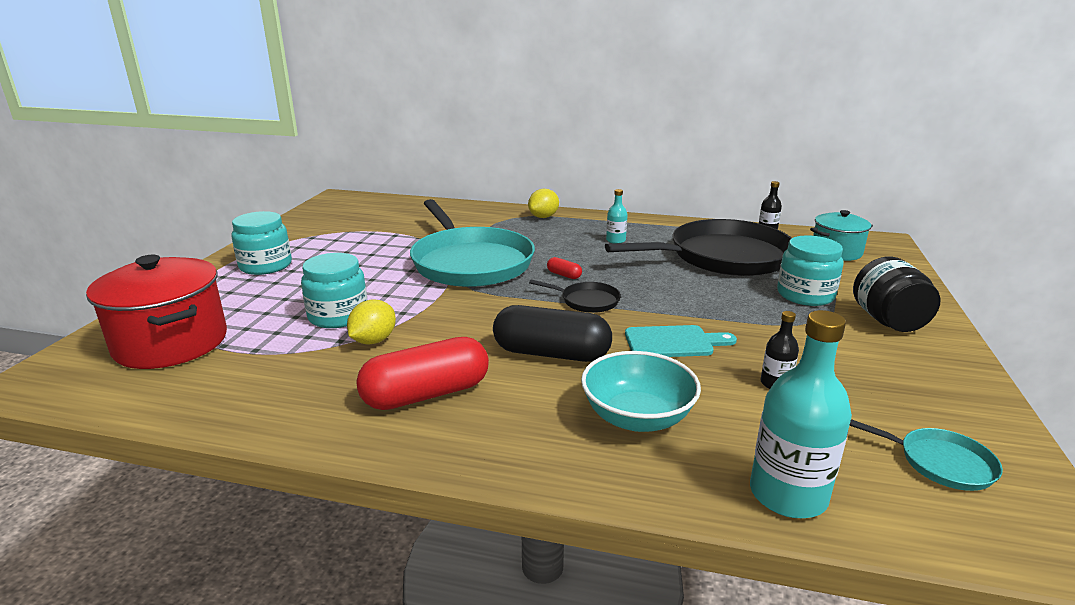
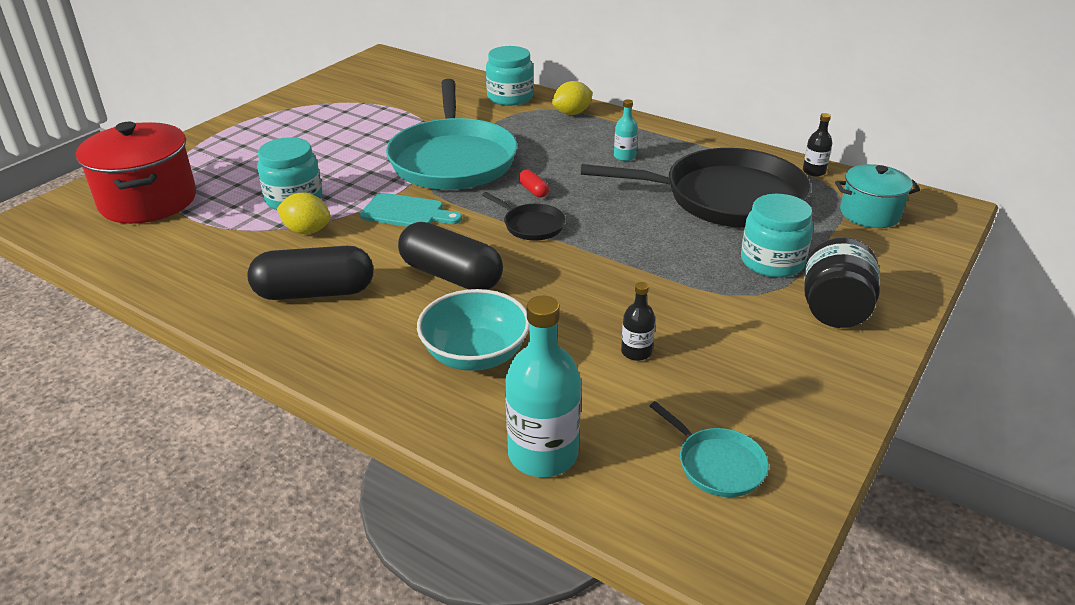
camera: 20 degrees right, 10 degrees up
(266, 266) = (266, 132): turquoise jar -> turquoise jar (510, 97)
(373, 340) = (307, 230): yellow lemon -> yellow lemon turned 60 degrees clockwise
(426, 394) = (315, 292): red capsule -> black capsule
(673, 342) = (576, 287): turquoise cutting board -> turquoise cutting board (406, 212)

